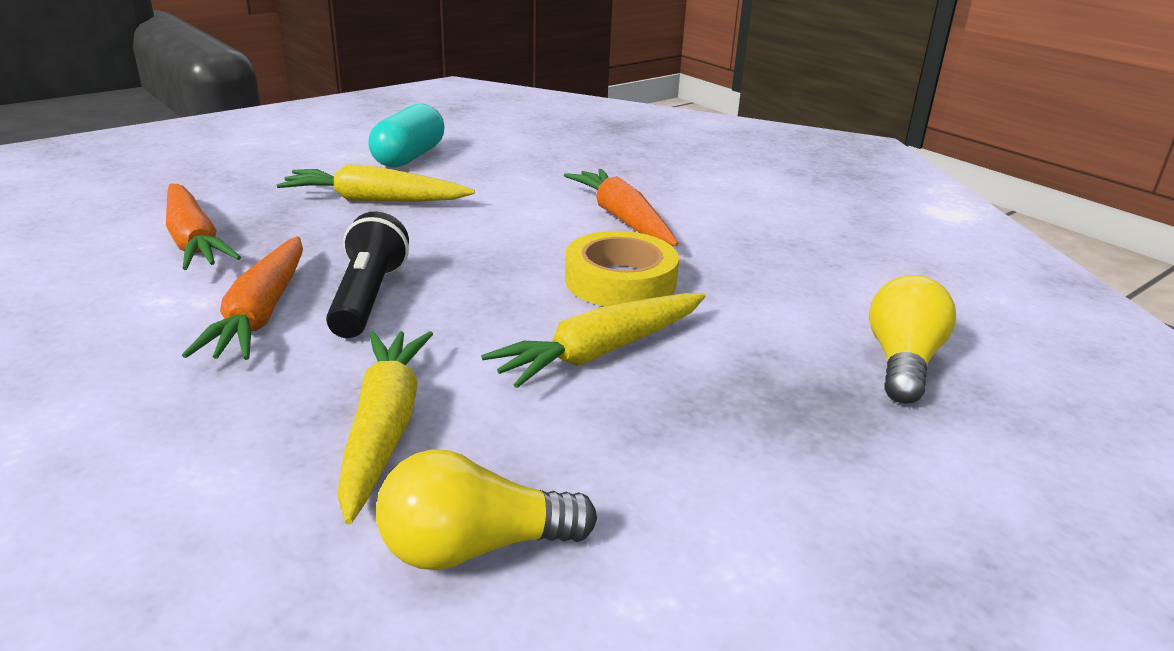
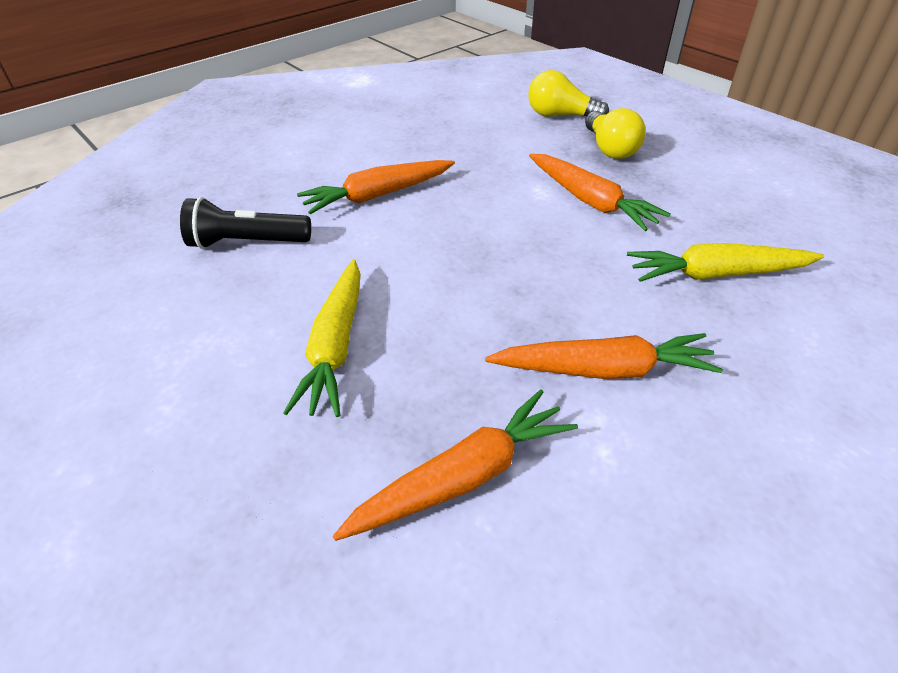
camera: 90 degrees left, 15 degrees up
(367, 298) = (555, 311): black flashlight -> black flashlight (247, 243)
(409, 157) = (192, 341): turquoise capsule -> none
(474, 547) = (787, 232): yellow light bulb -> yellow light bulb (610, 149)
(600, 352) = (590, 201): yellow carrot -> orange carrot
(620, 281) = (491, 195): yellow tape -> none

